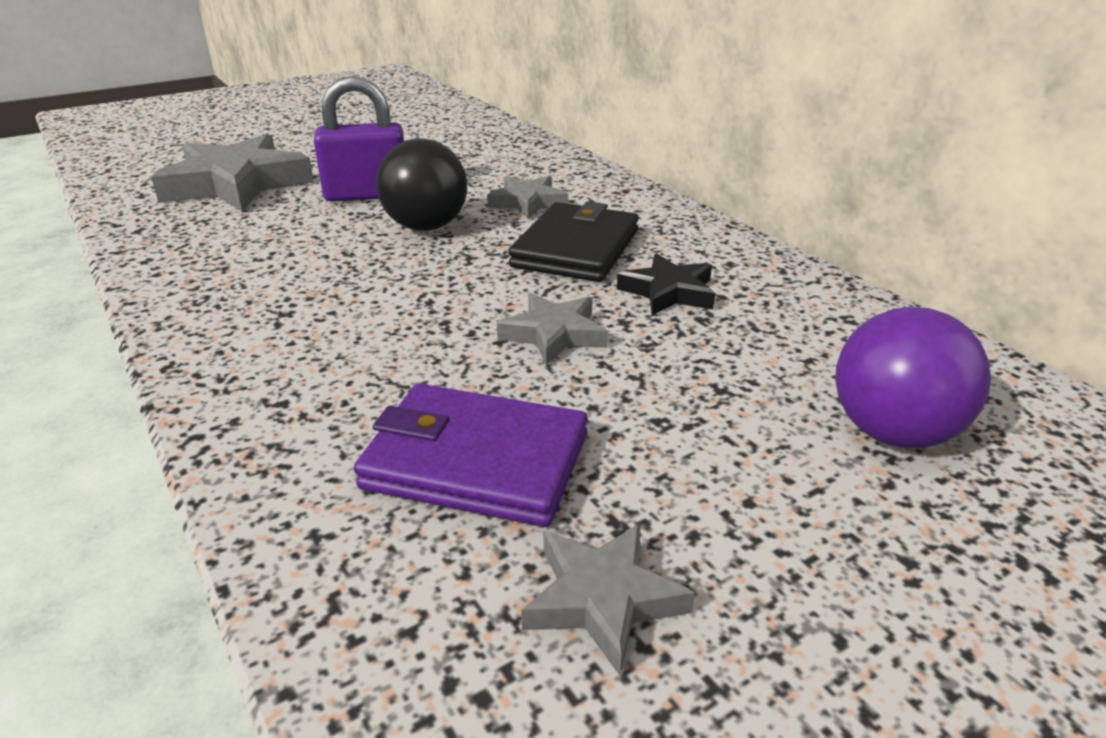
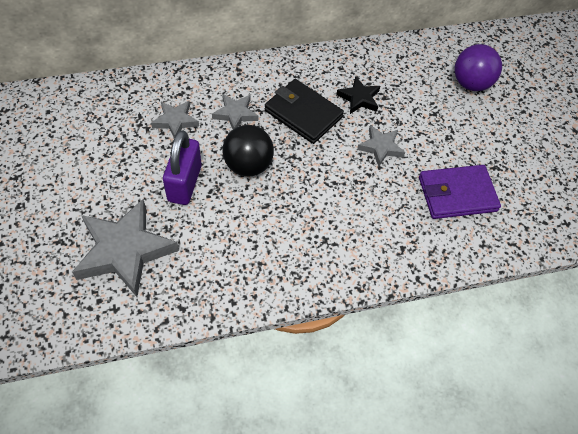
camera: 75 degrees left, 25 degrees up
(476, 461) = (457, 194): purple wallet -> purple wallet turned 45 degrees clockwise
(602, 599) = (524, 181): grey star -> grey star (175, 121)

